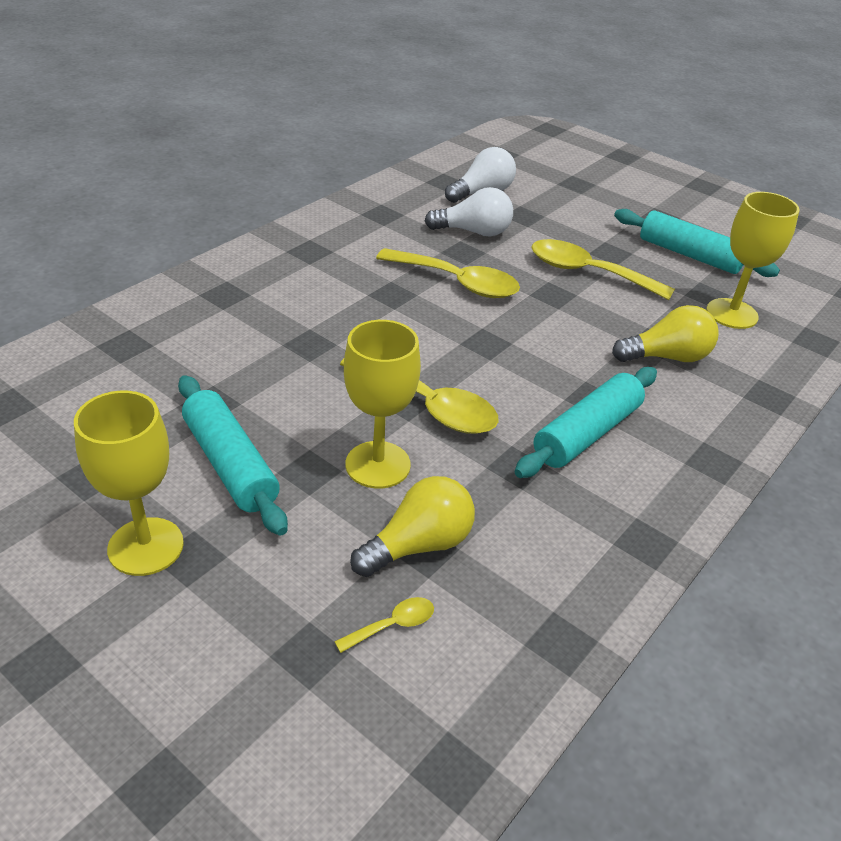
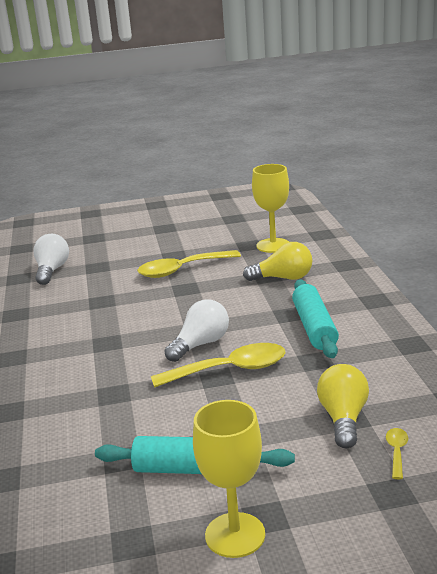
camera: 45 degrees left, 15 degrees down
(378, 465) = (261, 408): yellow goblet -> none
(456, 282) = (129, 315): yellow spoon -> none
(474, 232) = (87, 289): white light bulb -> white light bulb (200, 344)
(666, 357) = (283, 278): yellow light bulb -> yellow light bulb turned 60 degrees clockwise
(689, 255) = (209, 235): turquoise rolling pin -> none

